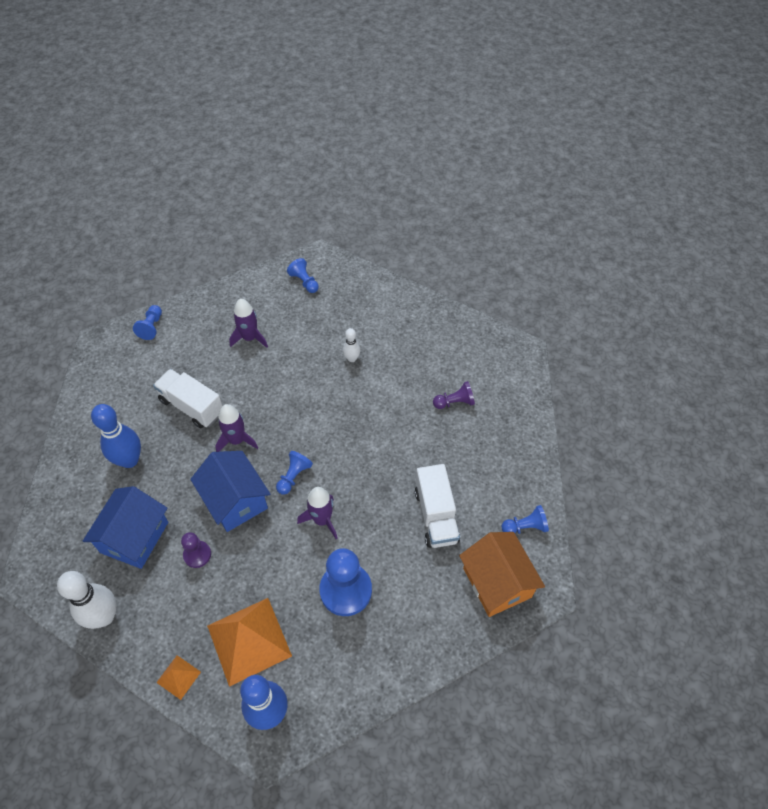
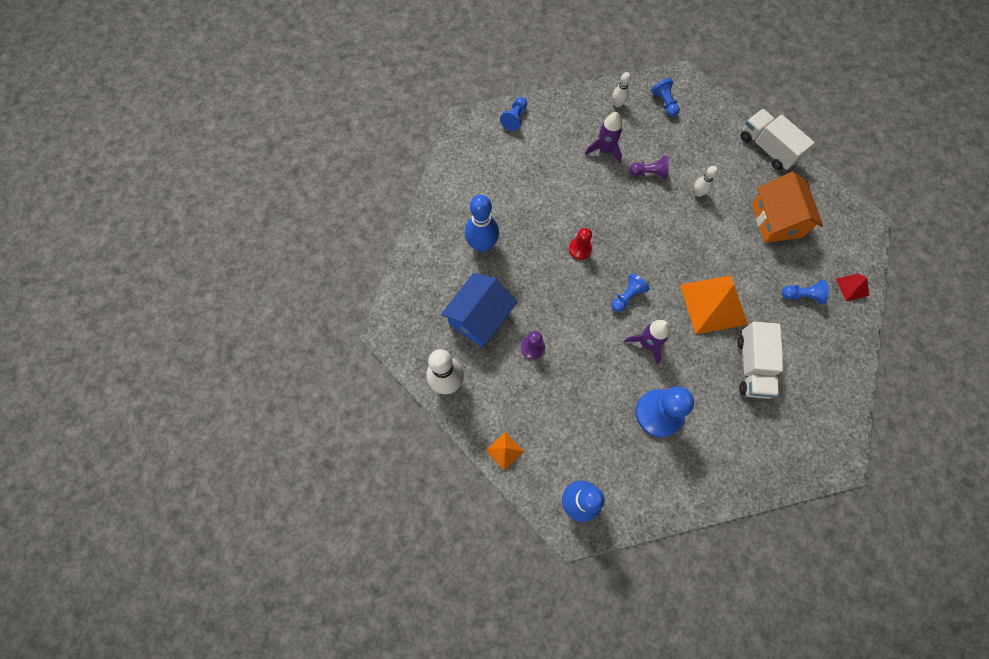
camera: 15 degrees right, 15 degrees up
(192, 406) = (543, 206): white truck -> white truck (767, 148)
(235, 500) = (572, 306): blue house -> none
(237, 440) = (580, 249): purple rocket -> red pawn
(249, 640) = (568, 435): orange pyramid -> orange pyramid (713, 304)
(257, 292) = (618, 104): none -> white bowling pin
(454, 402) = (790, 260): purple pawn -> purple pawn (649, 173)
(497, 582) = (798, 442): orange house -> orange house (776, 220)
(520, 414) = (852, 287): none -> red pyramid
(525, 527) = (834, 397): blue pawn -> blue pawn (801, 295)

